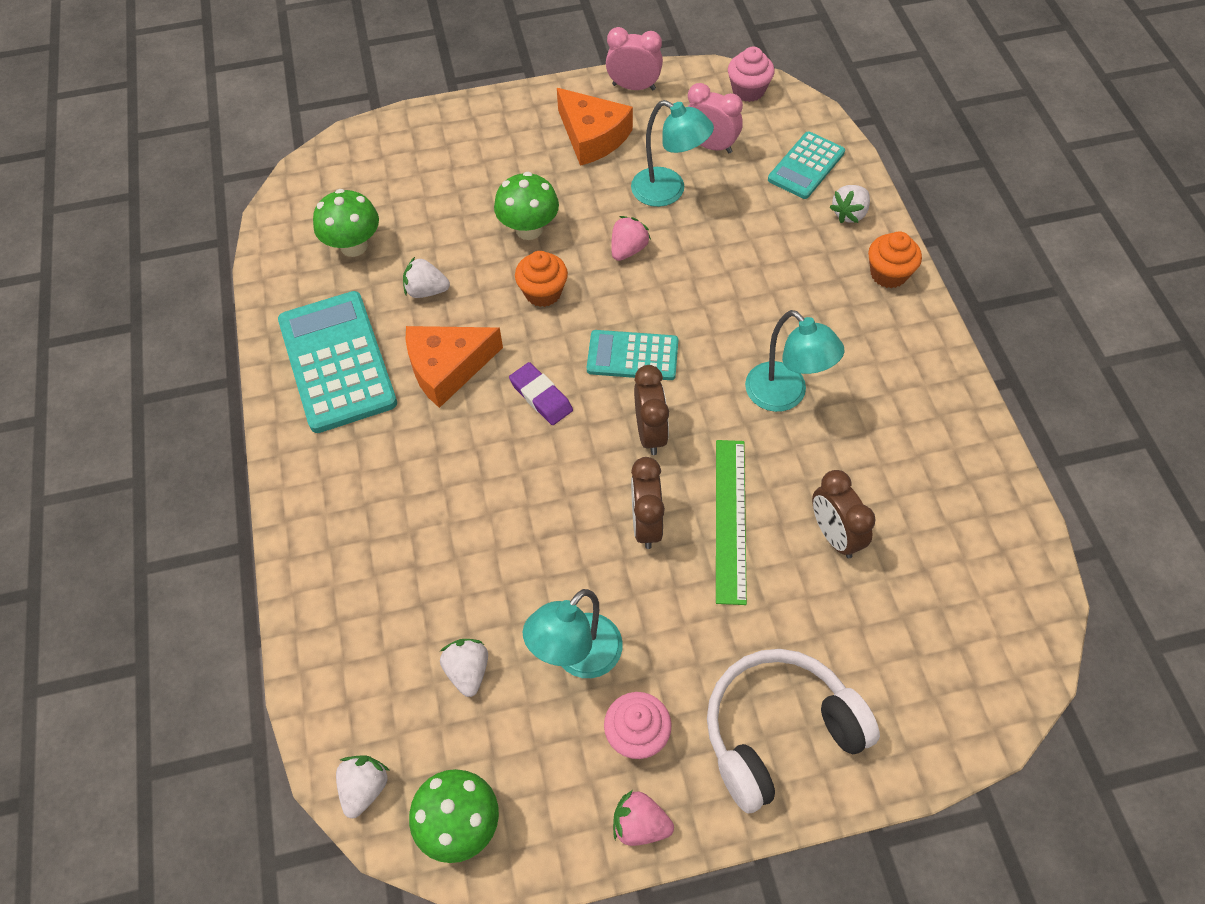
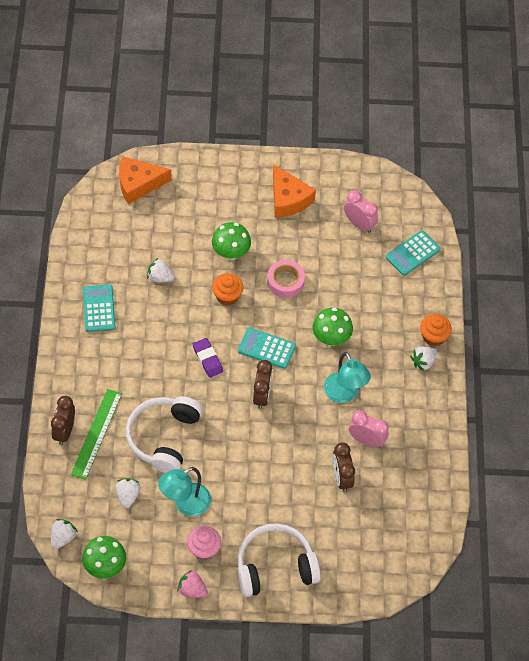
camera: 10 degrees right, 0 degrees up
(337, 362) = (99, 308): turquoise calculator -> turquoise calculator, size x0.59
(354, 246) = (125, 237): green mushroom -> green mushroom (331, 338)
(447, 368) = (160, 328): orange cheese -> orange cheese (138, 184)
(504, 547) = (164, 438): none -> white headphones
(628, 250) = (285, 281): pink strawberry -> pink tape
(634, 87) = (325, 169): pink clock -> pink clock (366, 440)
(646, 524) = (243, 445): brown clock -> brown clock (64, 431)
(668, 191) = (322, 249): turquoise lamp -> none
(730, 519) = (289, 455): green ruler -> green ruler (96, 433)
(748, 90) = (397, 191): pink cupcake -> none
(849, 214) = (426, 292): white strawberry -> white strawberry (423, 362)

